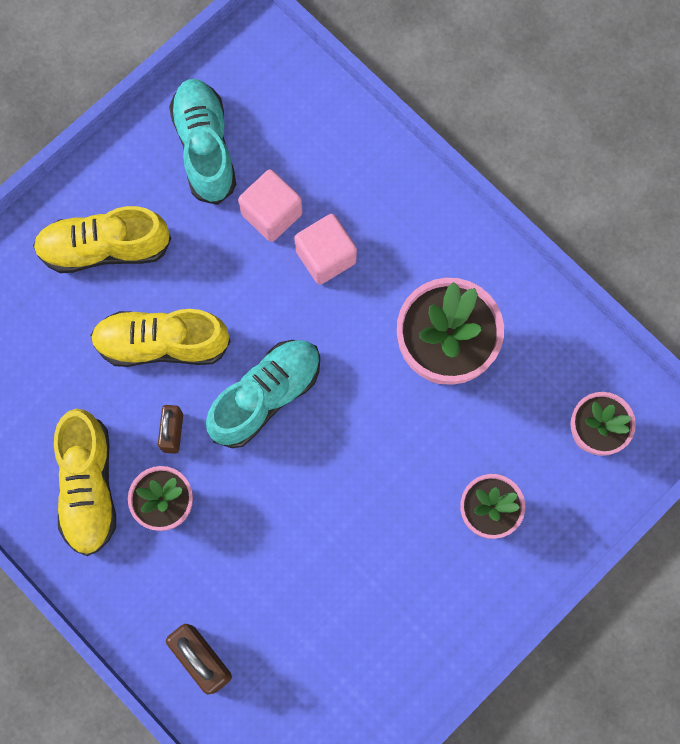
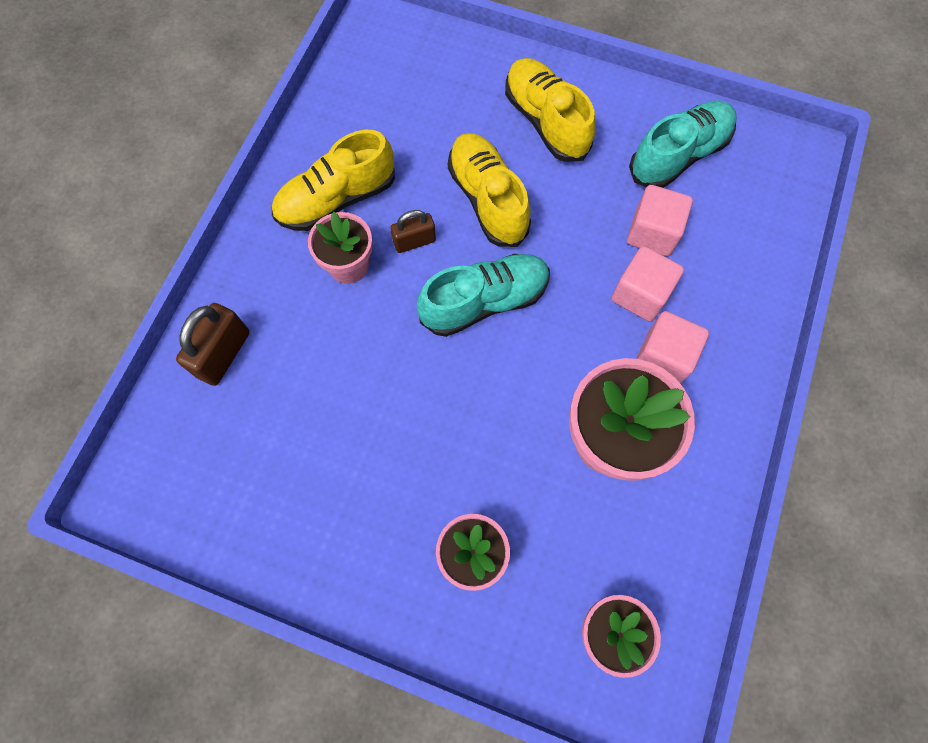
camera: 65 degrees right, 5 degrees down
(266, 396) = (484, 301): turquoise shoe -> turquoise shoe turned 45 degrees counterclockwise
(392, 269) = (663, 357): none -> pink cube

